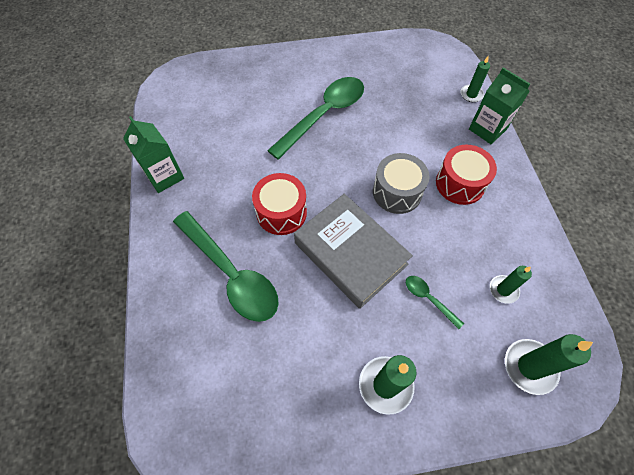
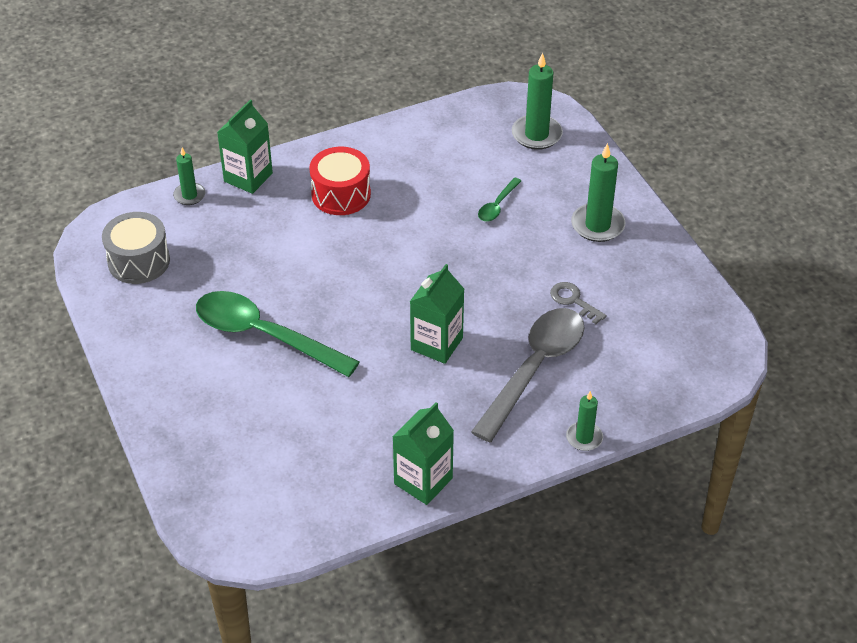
camera: 105 degrees left, 15 degrees down
(231, 274) = (534, 369): green spoon -> grey spoon
(281, 212) = (436, 344): red drum -> green carton
(294, 329) = (574, 301): none -> grey key
(350, 253) = (468, 272): grey book -> none
(397, 192) = (371, 245): grey drum -> grey drum (139, 261)
(503, 290) = (465, 154): green candle -> green candle (584, 438)

